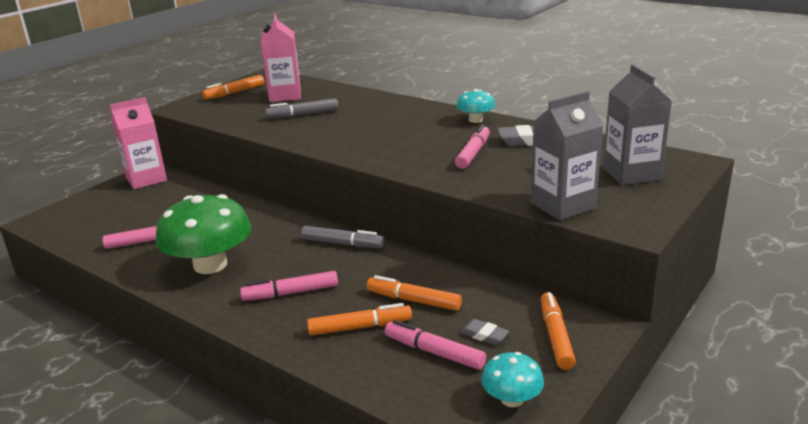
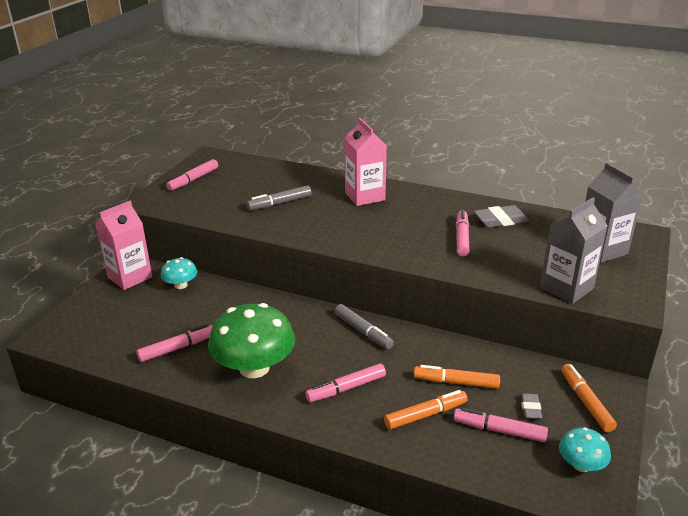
camera: 15 degrees left, 5 degrees up
(235, 93) = (193, 179): orange marker -> pink marker
(285, 95) = (247, 180): pink carton -> pink carton (365, 196)
(342, 244) = (363, 331): grey marker -> grey marker turned 45 degrees clockwise
(475, 120) = (442, 200): turquoise mushroom -> turquoise mushroom (180, 285)
(484, 335) = (530, 408): grey eraser -> grey eraser turned 75 degrees clockwise

